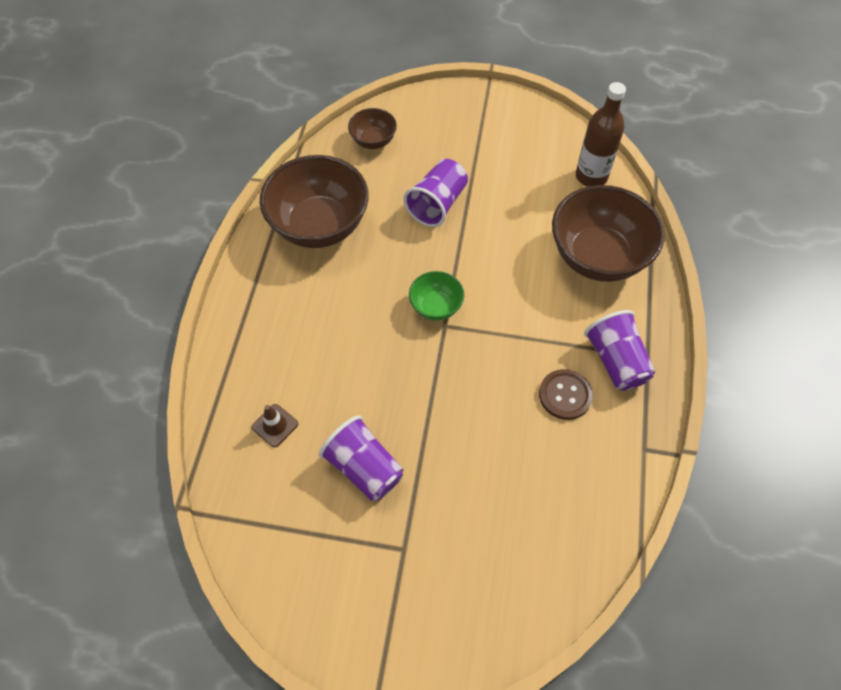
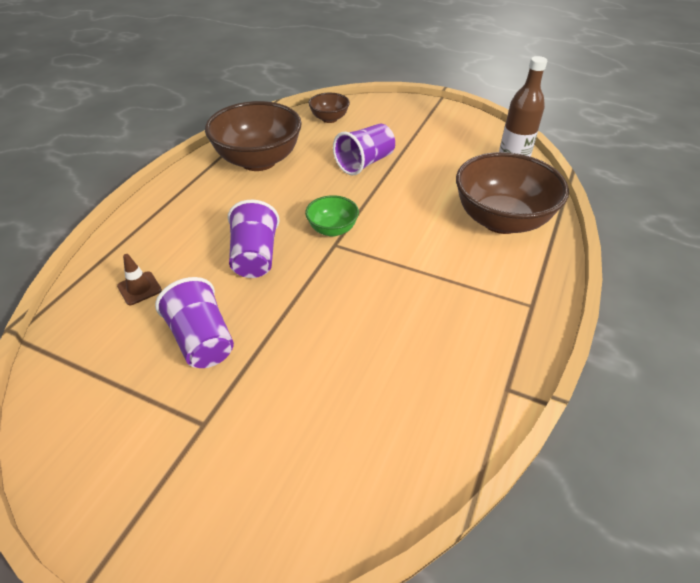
camera: 15 degrees right, 15 degrees down
(565, 395) = (433, 321): brown button -> none
(616, 361) = (496, 303): purple cup -> purple cup (255, 257)

